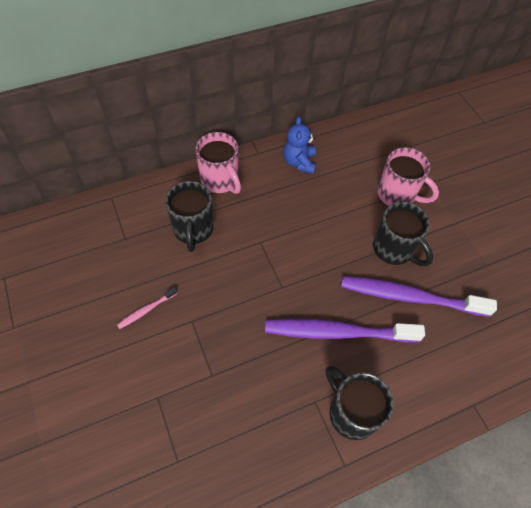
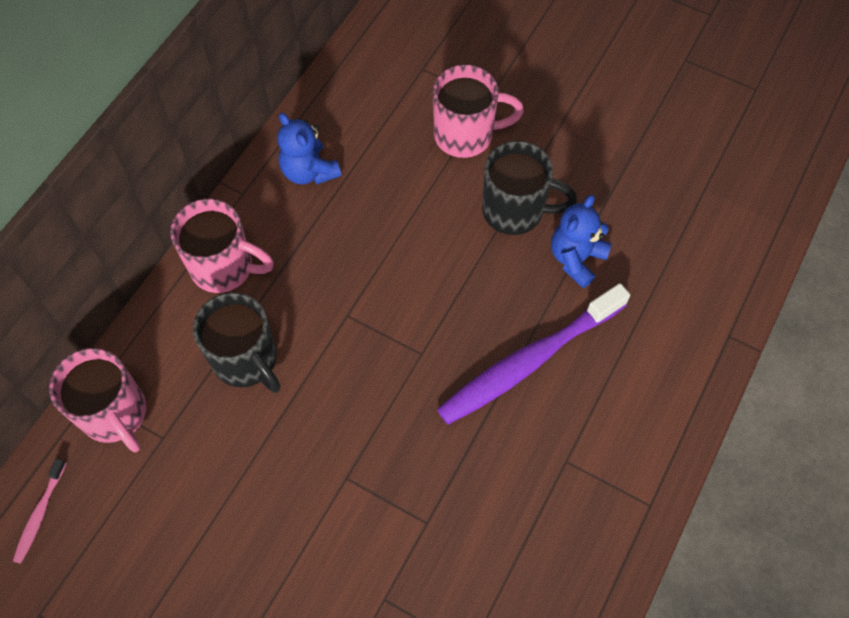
camera: 35 degrees left, 5 degrees up
(114, 213) = (115, 414): none -> pink mug
(146, 310) = (277, 508): pink toothbrush -> pink toothbrush (40, 514)
(351, 412) = (613, 442): black mug -> none
(410, 297) = (576, 259): purple toothbrush -> blue teddy bear

